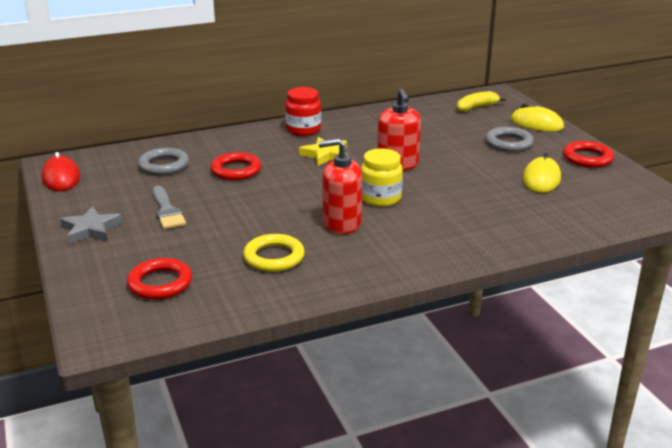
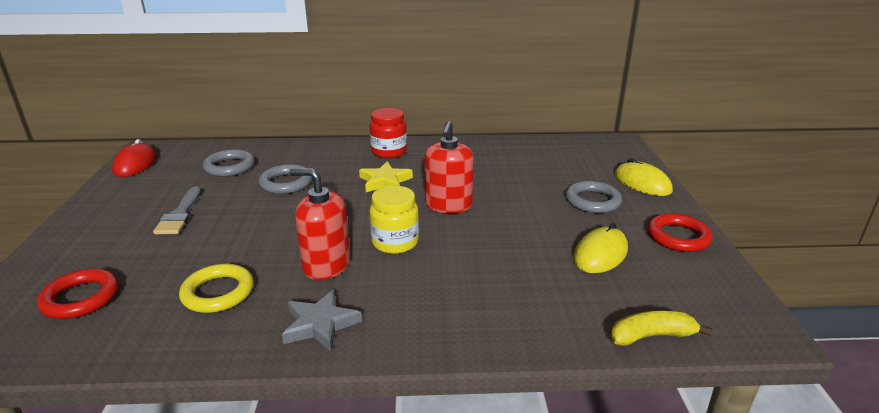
camera: 20 degrees right, 0 degrees up
(91, 229) = (96, 221): grey star -> grey star (320, 324)
(236, 170) = (286, 183): red ring -> grey ring
(476, 107) = (586, 154): yellow banana -> yellow banana (651, 336)

